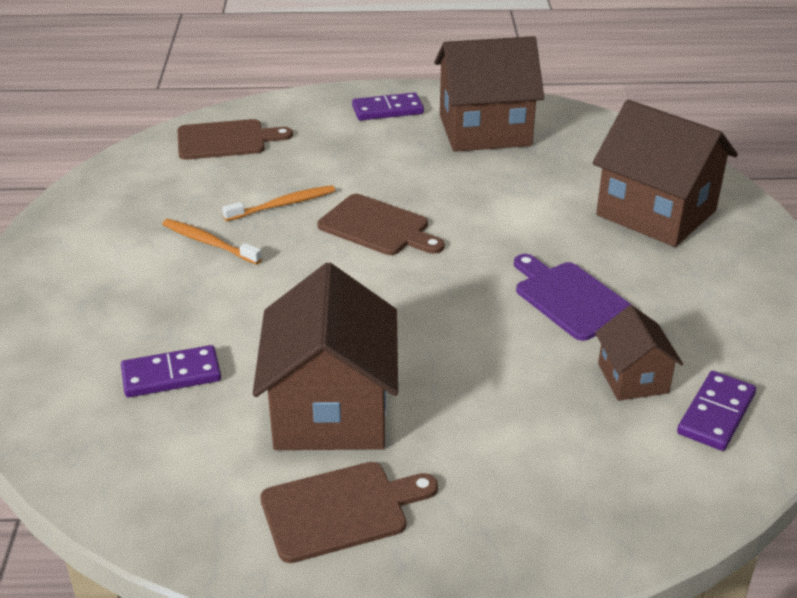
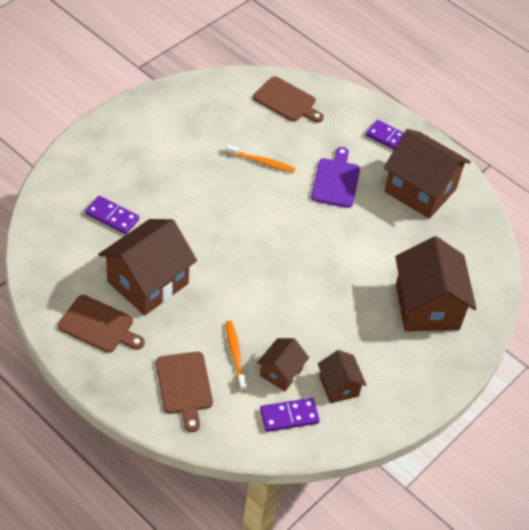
camera: 40 degrees right, 15 degrees up
(209, 243) = (204, 159): orange toothbrush -> orange toothbrush (235, 355)
(378, 227) = (286, 208): brown cutting board -> brown cutting board (184, 386)
(570, 298) = (314, 315): purple cutting board -> purple cutting board (336, 180)
(708, 343) = (339, 386): none -> brown house

